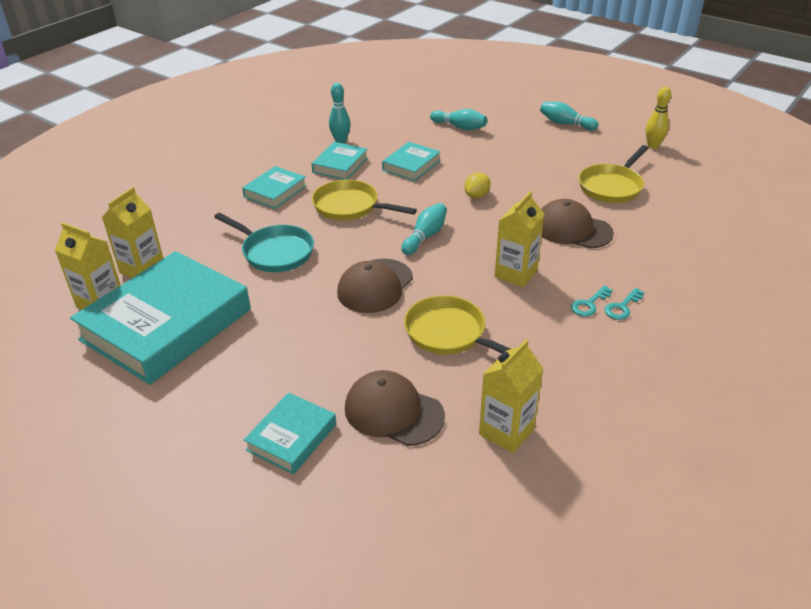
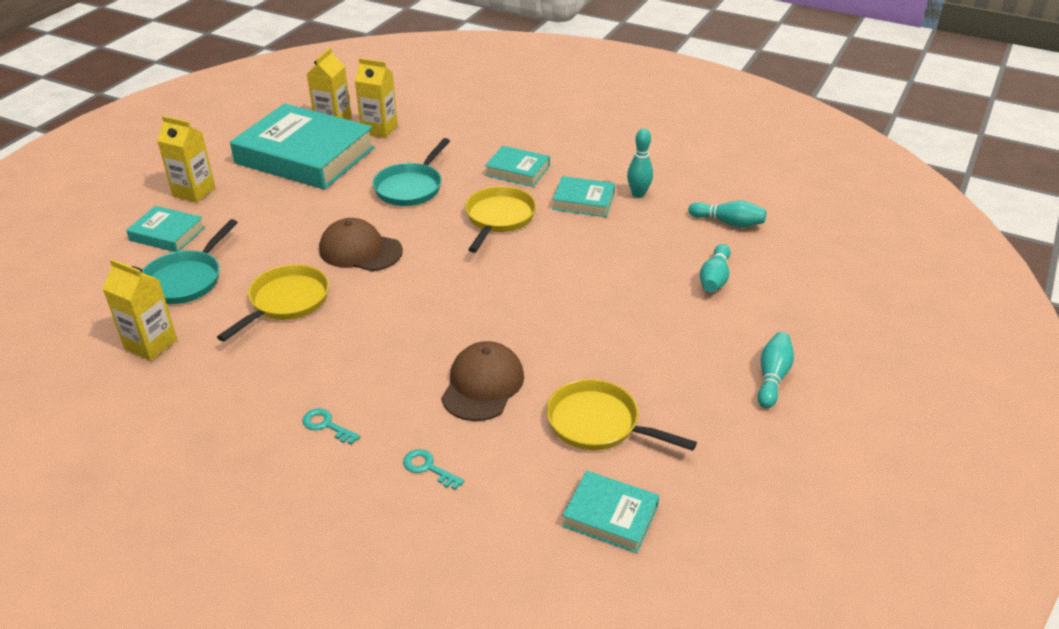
camera: 80 degrees right, 0 degrees up
(393, 412) = (186, 280): brown cap -> turquoise pan
(411, 165) = (599, 249): turquoise book -> turquoise book (610, 516)
(425, 236) = (450, 273): turquoise bowling pin -> turquoise bowling pin (728, 222)
(476, 196) = (542, 303): yellow lemon -> none
(516, 274) = (386, 341): yellow carton -> yellow carton (194, 192)
(589, 304) = (331, 398): turquoise key -> turquoise key (428, 468)
(653, 146) = (741, 475): yellow bowling pin -> none

